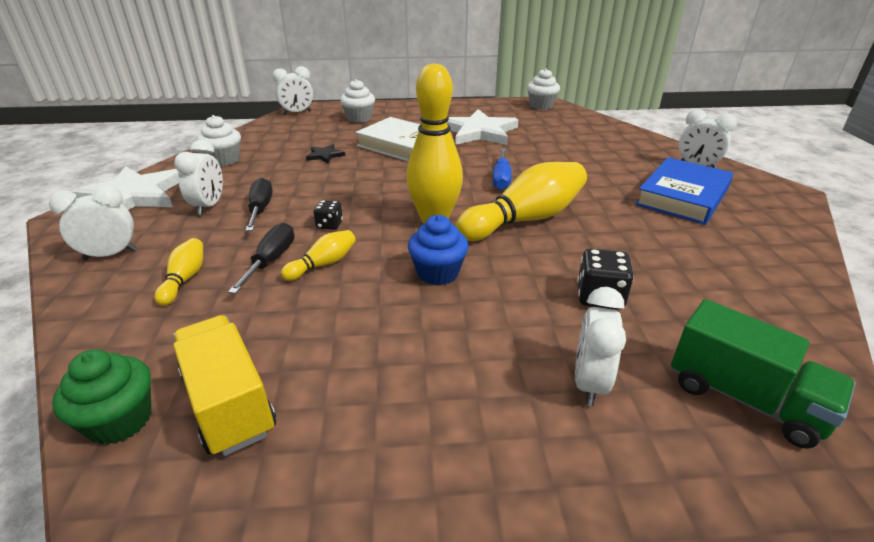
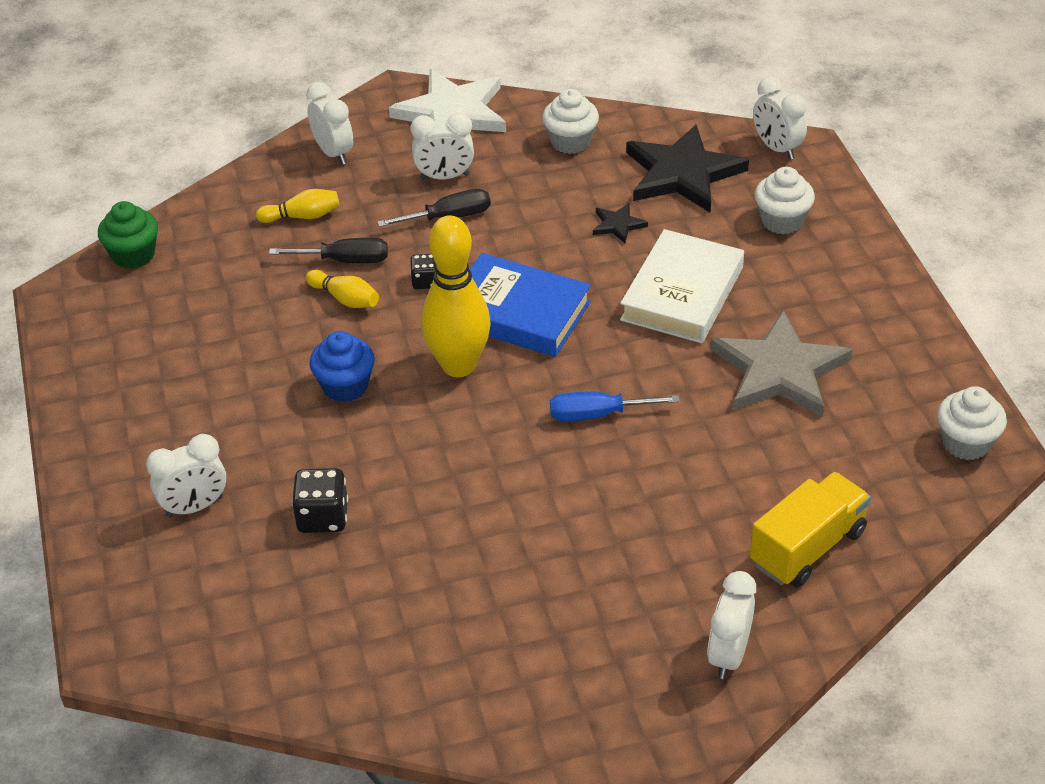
camera: 80 degrees right, 10 degrees up
(229, 403) = (154, 301): yellow truck -> yellow truck (807, 547)
(294, 134) = (682, 173): none -> black star
(479, 132) = (779, 370): white star -> grey star
(525, 219) = (480, 448): yellow bowling pin -> none
(589, 383) = (194, 507): white clock -> white clock turned 150 degrees clockwise
(682, 196) = (598, 620): blue book -> blue book (518, 312)
(744, 398) = (186, 612): green truck -> none

